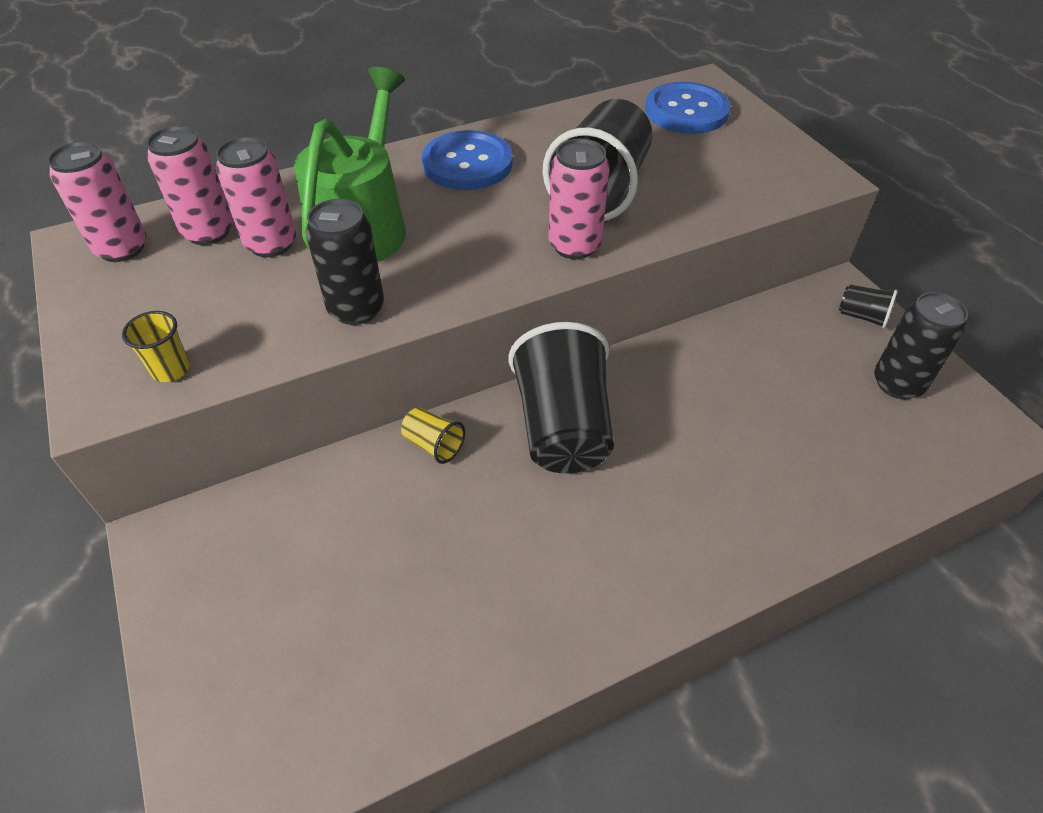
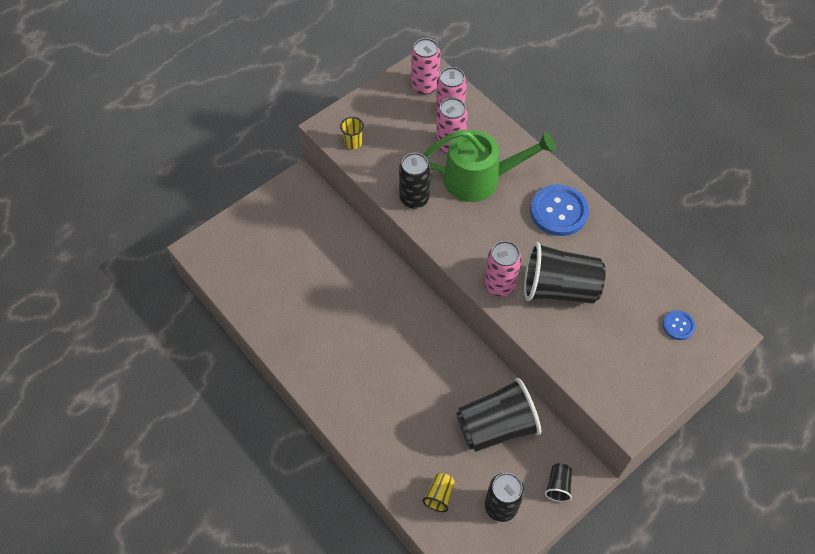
camera: 75 degrees right, 10 degrees up
(434, 445) = (380, 269): yellow cup -> yellow cup (439, 495)
(562, 427) = (409, 326): black cup -> black cup (496, 426)
(686, 111) = (678, 325): blue button -> blue button, size x0.51

